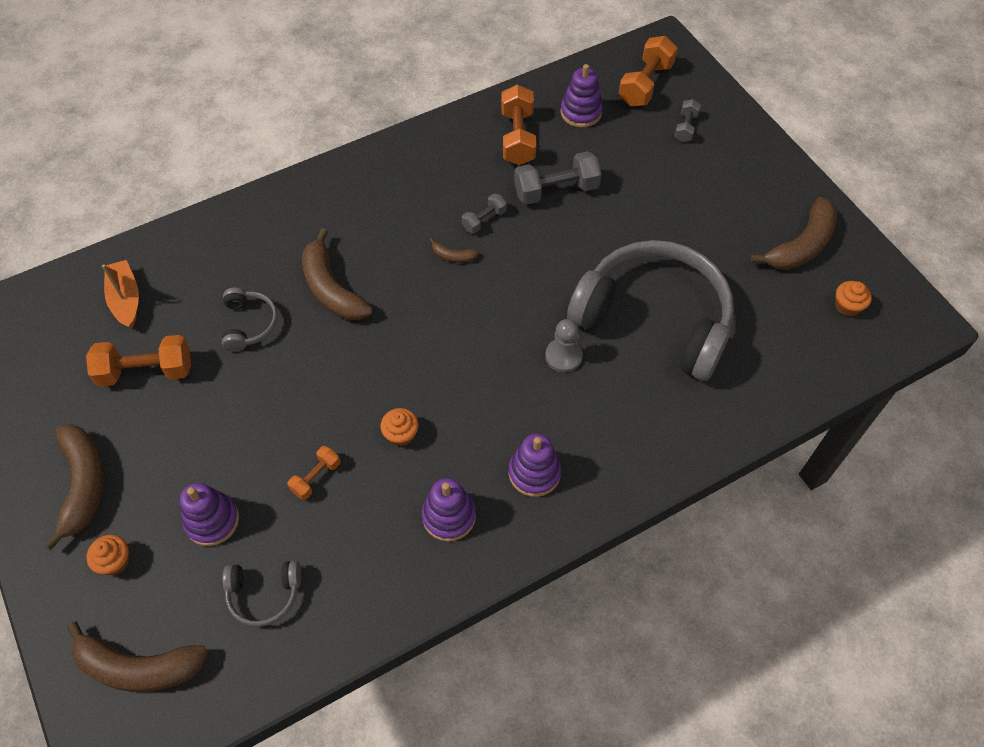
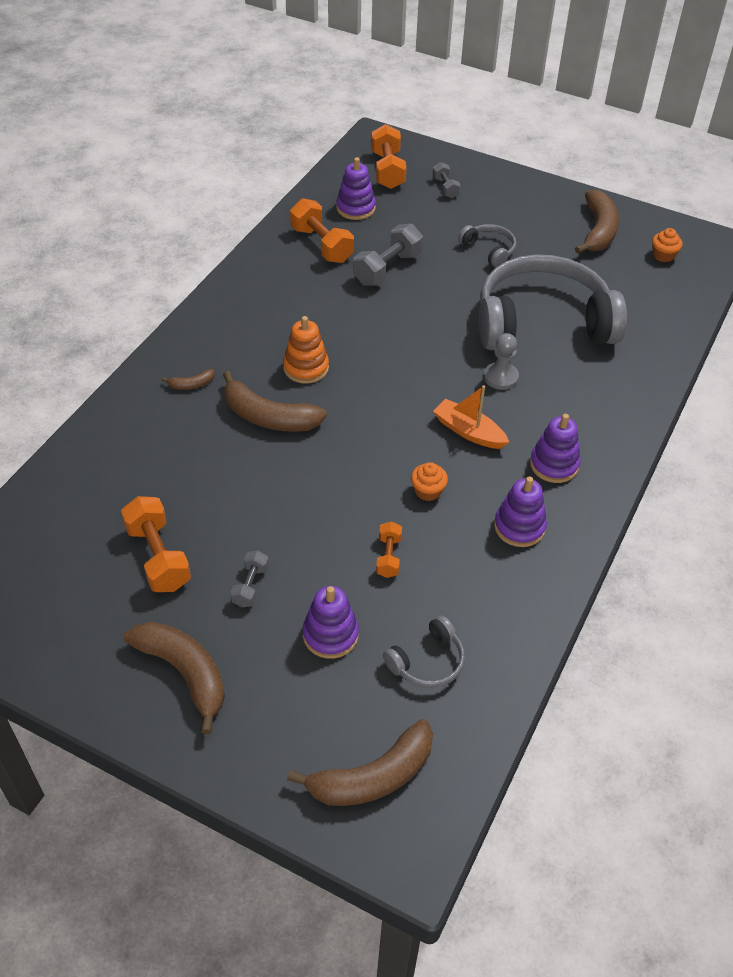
camera: 35 degrees left, 10 degrees down
(115, 561) = (273, 713): orange cupcake -> none
(126, 299) = (82, 512): orange boat -> orange boat (469, 431)
(146, 371) = (158, 557): orange dumbbell -> orange dumbbell turned 75 degrees counterclockwise
(249, 324) = (220, 476): grey headphones -> grey headphones (489, 250)
(401, 257) = (306, 368): none -> orange stacking toy
(453, 256) = (349, 348): brown banana -> brown banana (191, 384)
(484, 220) = (350, 313): grey dumbbell -> grey dumbbell (250, 586)

